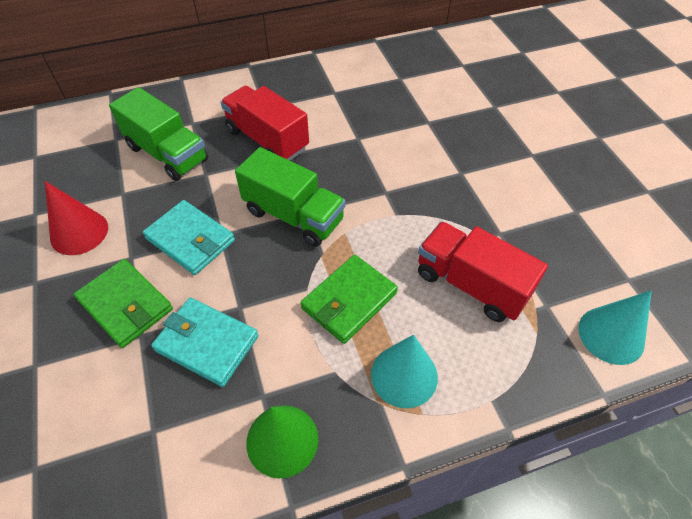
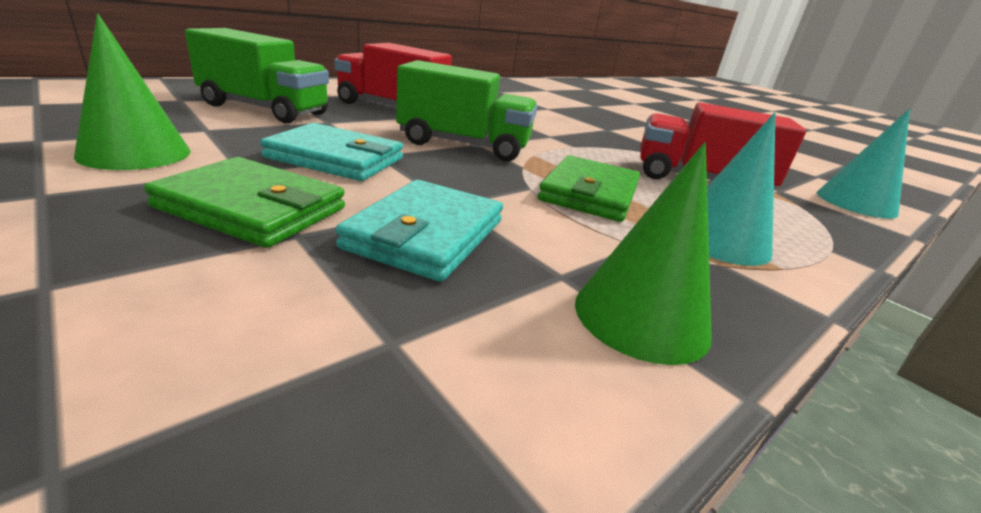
camera: 25 degrees left, 25 degrees down
(79, 232) = (135, 153): red cone -> green cone
(207, 343) = (426, 234): turquoise wallet -> turquoise wallet turned 75 degrees counterclockwise

